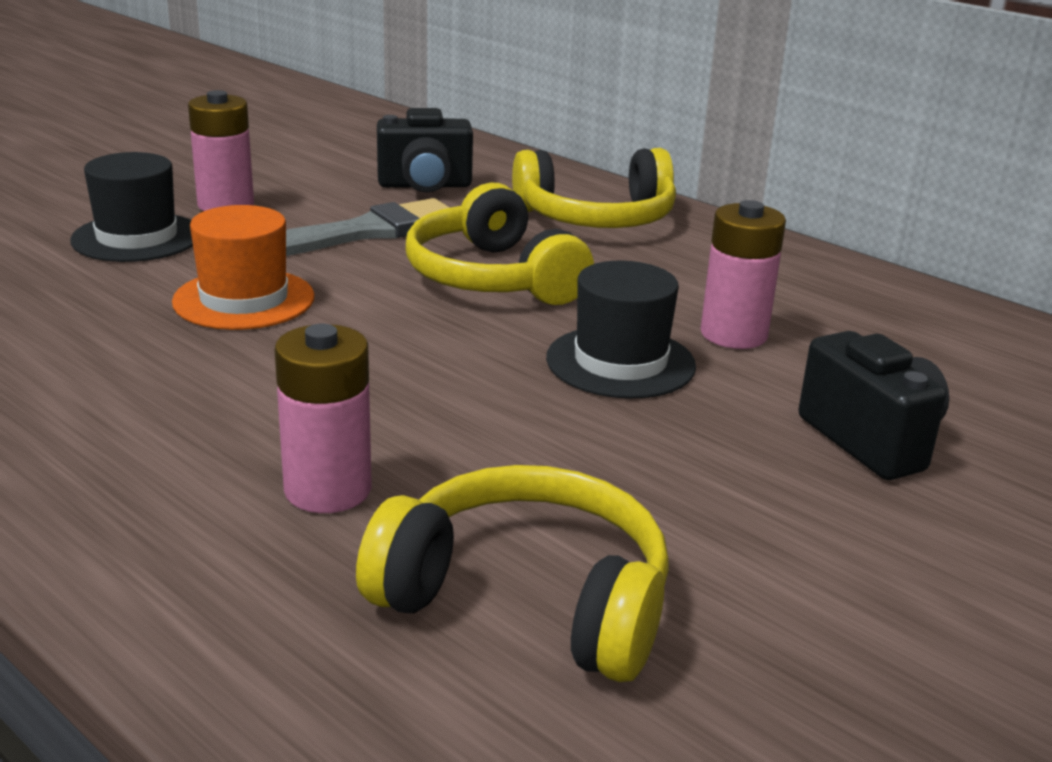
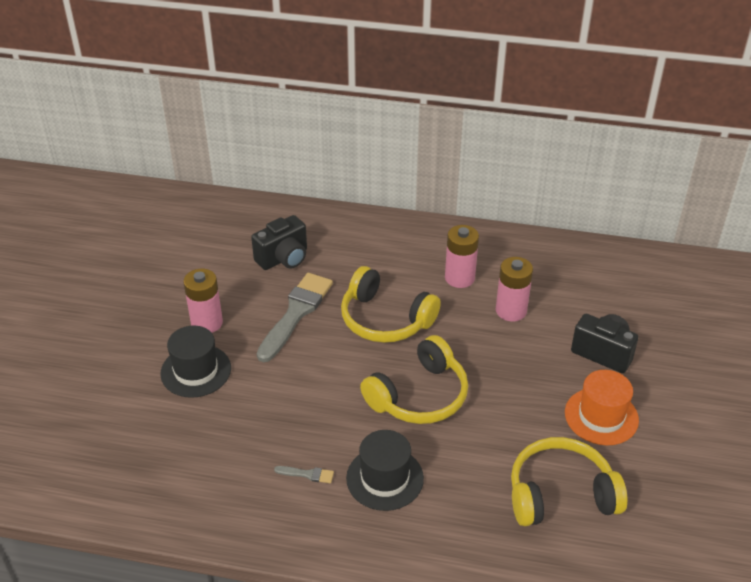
camera: 30 degrees left, 15 degrees up
(107, 385) = (307, 474): none -> grey brush
(244, 299) = (298, 390): orange hat -> orange hat (601, 416)
(328, 490) = (451, 482): pink battery -> pink battery (459, 278)
(596, 218) = (387, 249): yellow headphones -> yellow headphones (419, 396)
(620, 362) = (485, 352): black hat -> black hat (385, 478)

